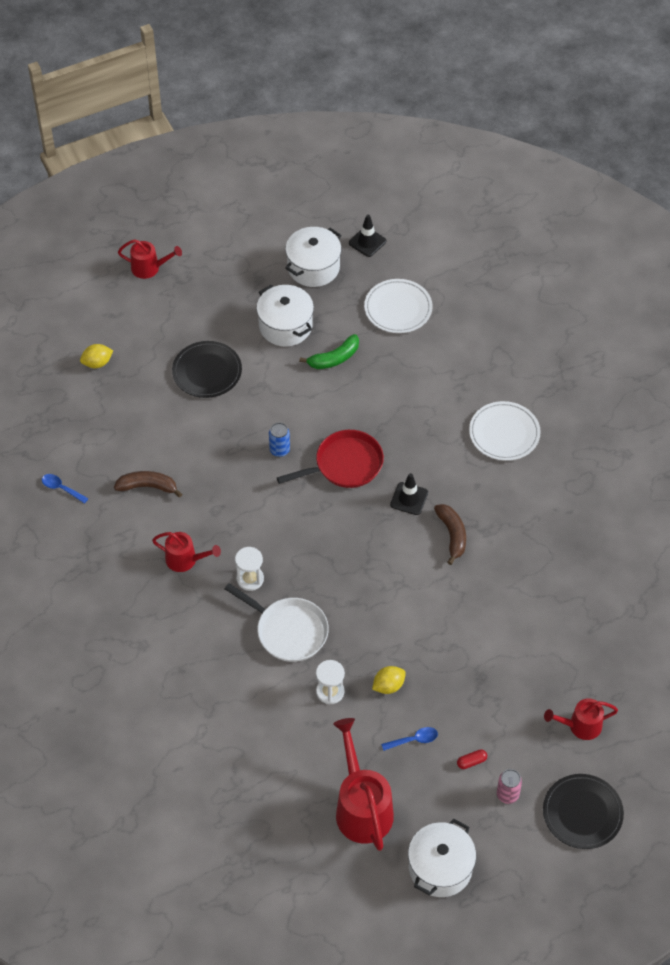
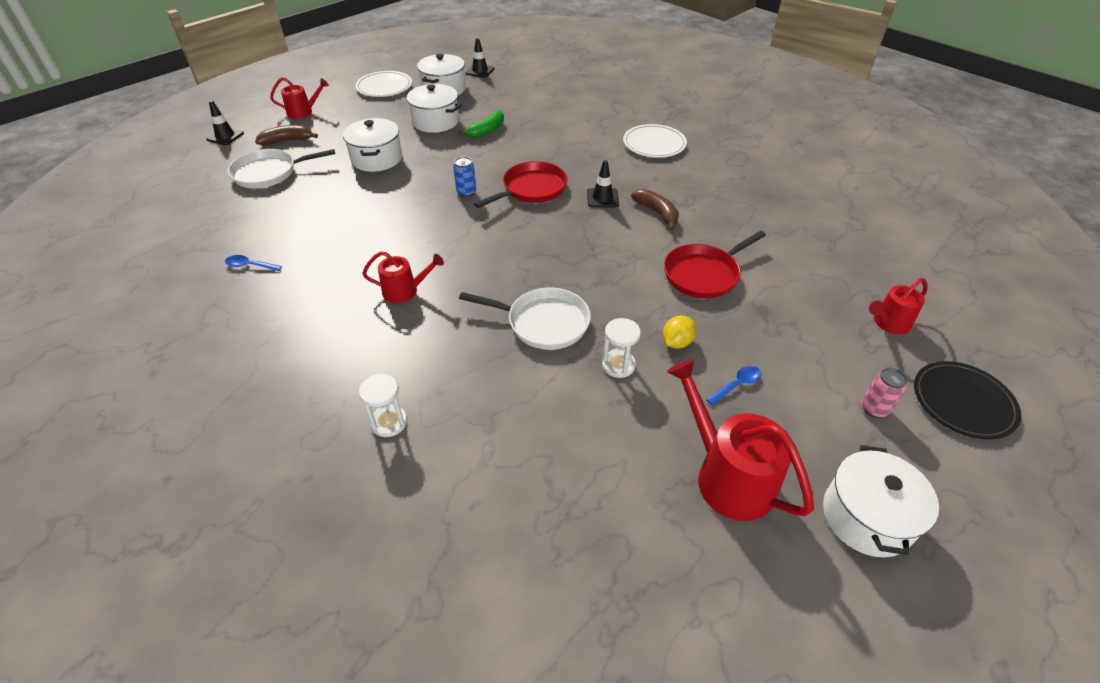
camera: 20 degrees left, 10 degrees down
(62, 289) = (225, 136): none -> black traffic cone
(97, 363) = (269, 173): yellow lemon -> white pan
(148, 487) = (345, 244): brown banana -> brown banana (287, 141)
(207, 371) = (377, 158): black plate -> white pot
(250, 579) = (481, 290): white hourglass -> white hourglass (389, 422)
(398, 308) = (523, 97): white plate -> white plate (384, 87)
(453, 623) = (704, 274): none -> red pan
(471, 762) = (812, 388): red capsule -> none

